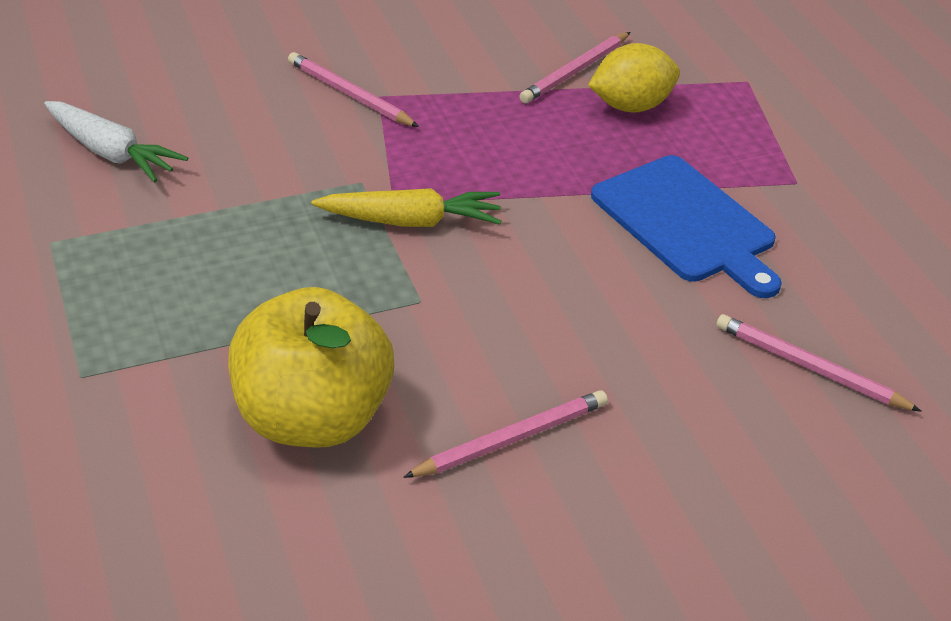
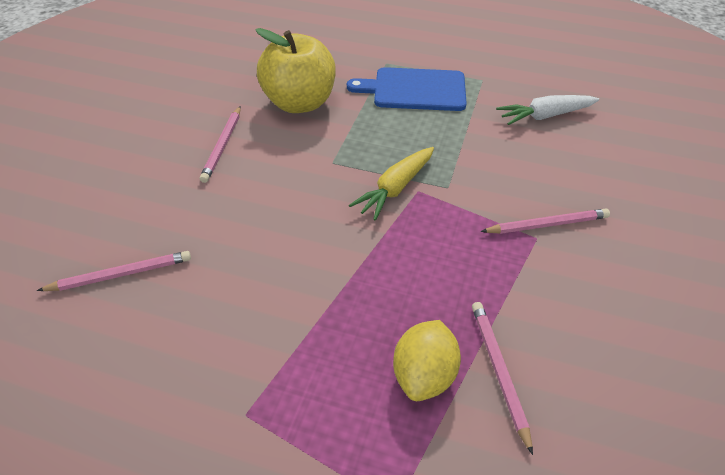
camera: 130 degrees right, 5 degrees up
(686, 223) = (275, 308): blue cutting board -> blue cutting board (415, 90)

